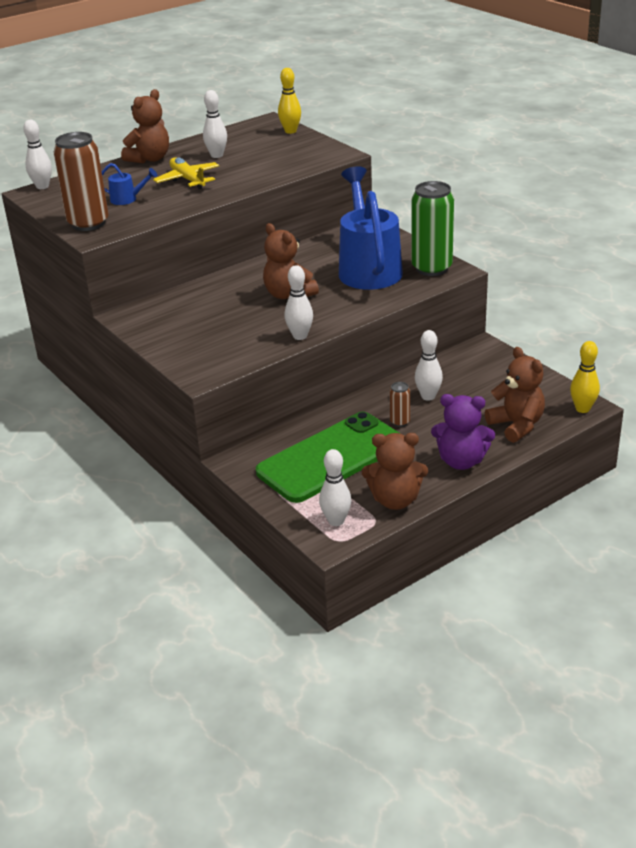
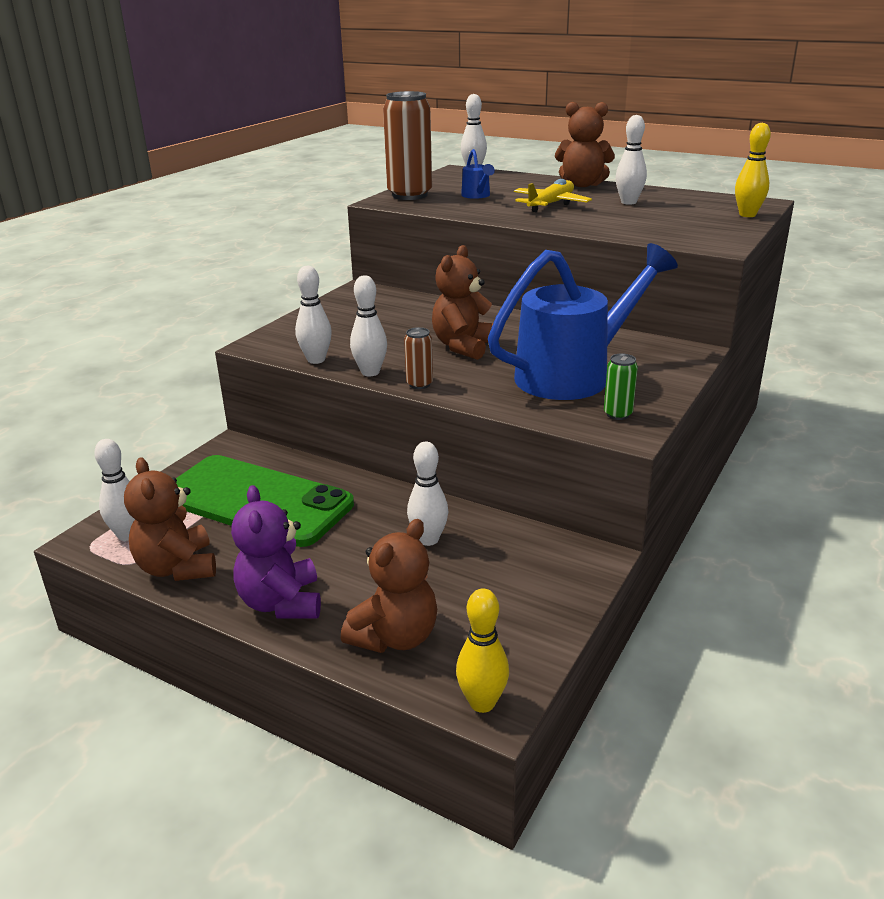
camera: 65 degrees right, 5 degrees down
(257, 354) = (316, 360): none -> white bowling pin
(400, 422) = (355, 531): brown can -> brown can (419, 384)
(431, 268) = (617, 414): green can -> green can, size x0.46

